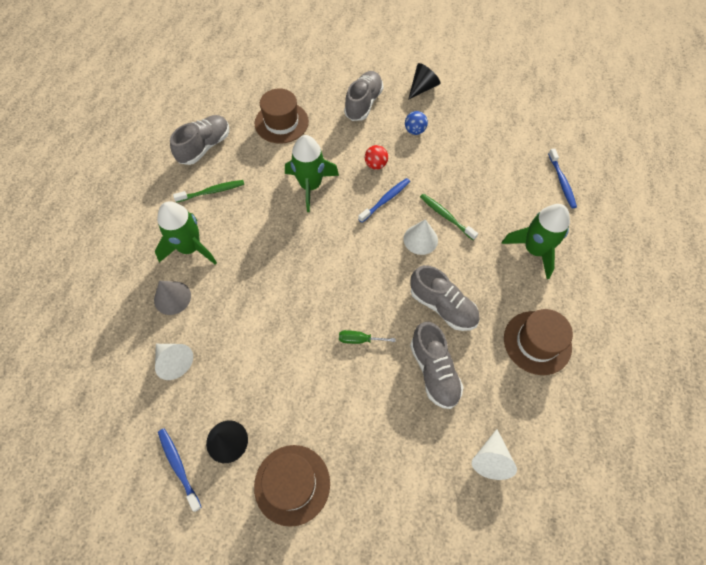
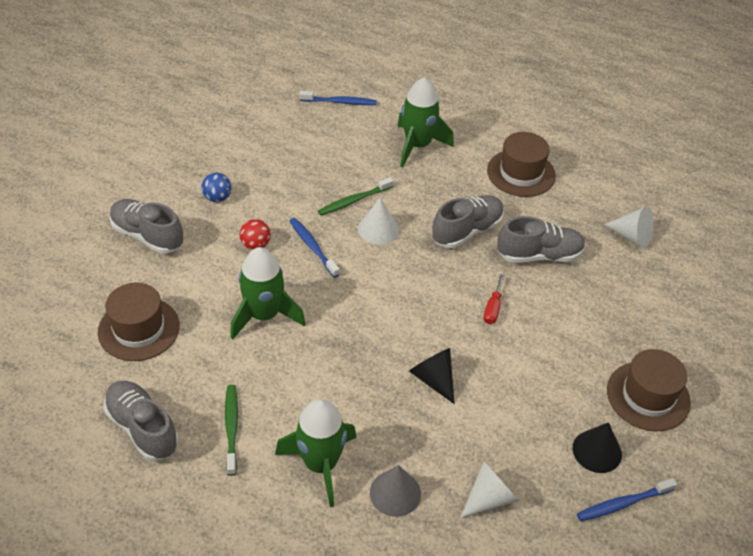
camera: 80 degrees left, 15 degrees down
(359, 339) = (493, 308): green screwdriver -> red screwdriver
(422, 88) = (150, 174): black cone -> black cone (433, 379)

